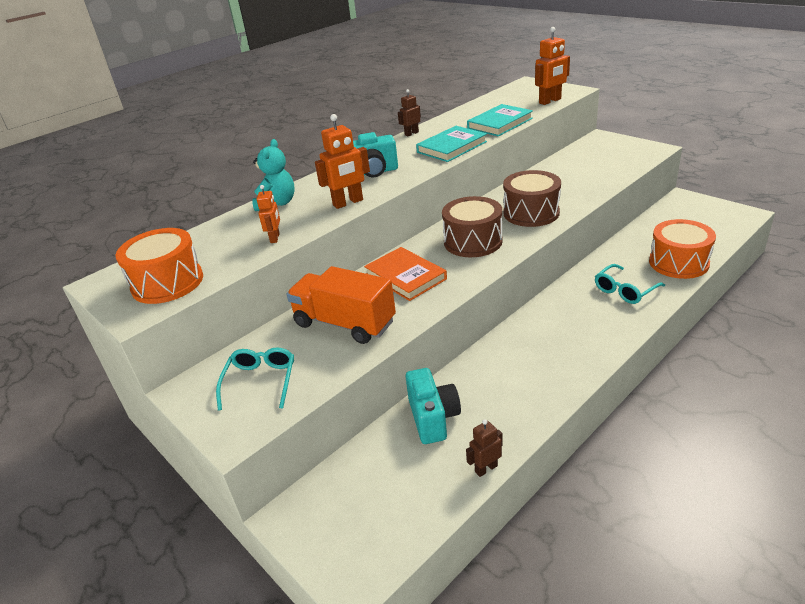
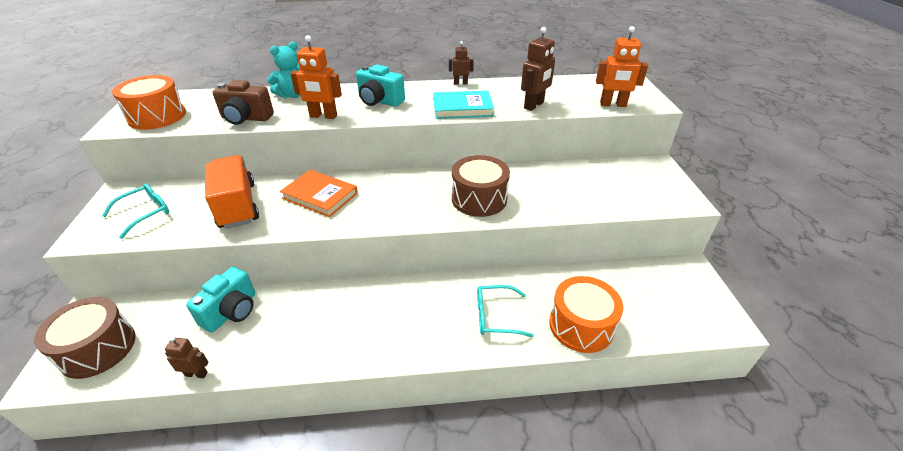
camera: 35 degrees right, 5 degrees up
(275, 238) = (246, 118): orange robot -> brown camera
(405, 277) = (320, 196): orange book -> orange book turned 60 degrees counterclockwise
(473, 241) = (401, 196): brown drum -> brown drum (98, 348)
(500, 123) = (534, 105): turquoise book -> brown robot

